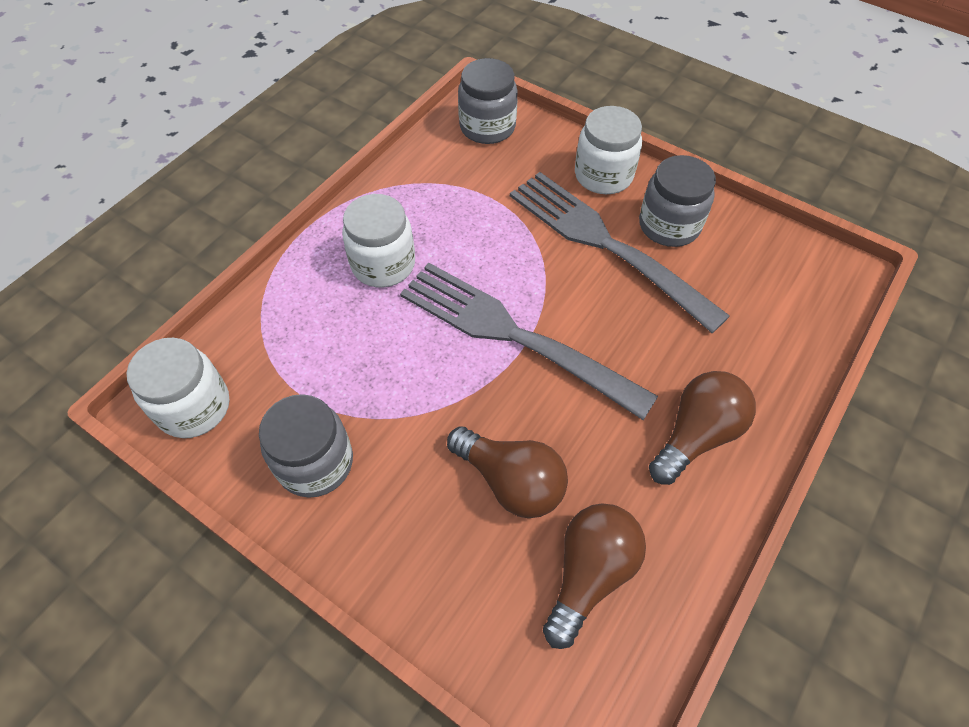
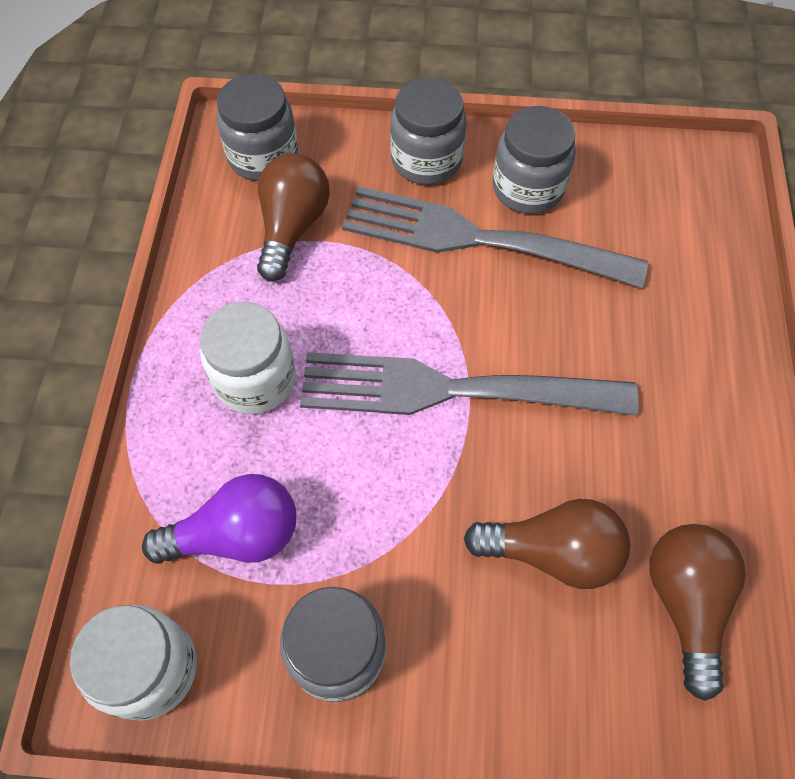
camera: 30 degrees left, 5 degrees up
(303, 355) = (236, 535): none -> purple light bulb
(603, 175) = (426, 160): white jar -> grey jar
(696, 435) = (691, 403): brown light bulb -> brown light bulb (292, 227)

